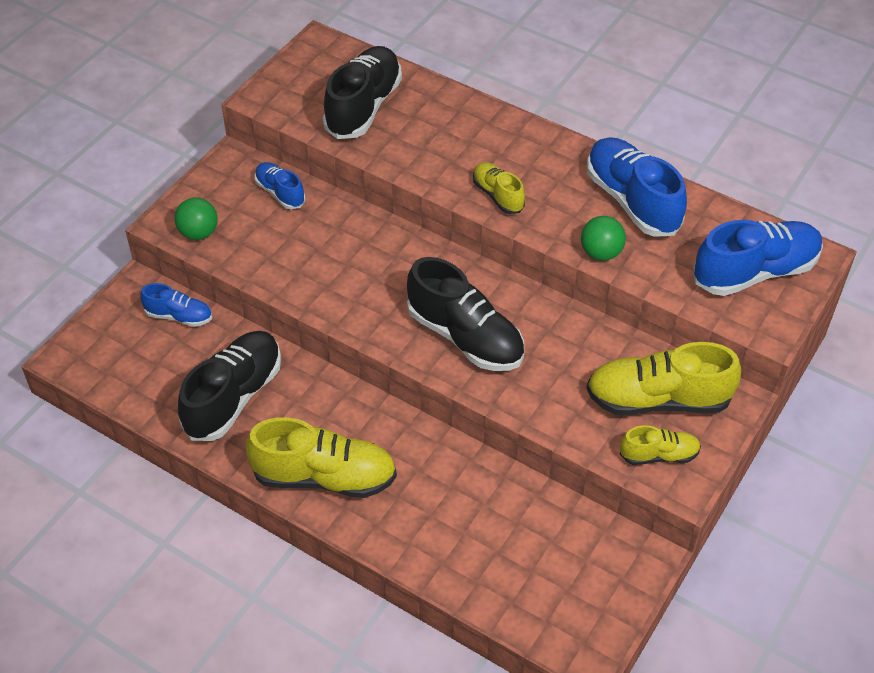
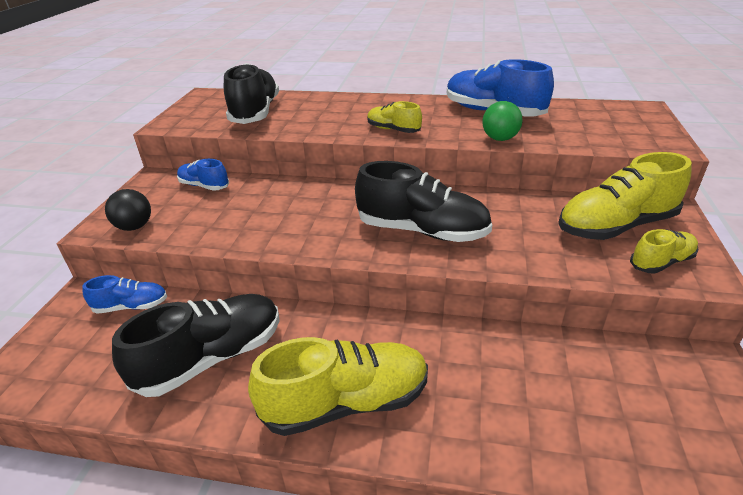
camera: 20 degrees left, 15 degrees down
(198, 233) = (134, 227): green ball -> black ball
(234, 397) = (212, 358): black shoe -> black shoe turned 45 degrees clockwise
(755, 272) = (617, 123): blue shoe -> none

